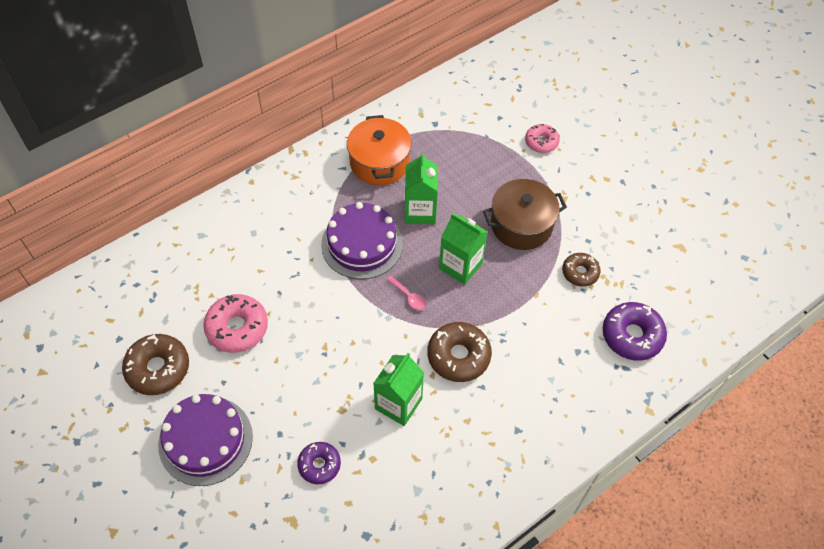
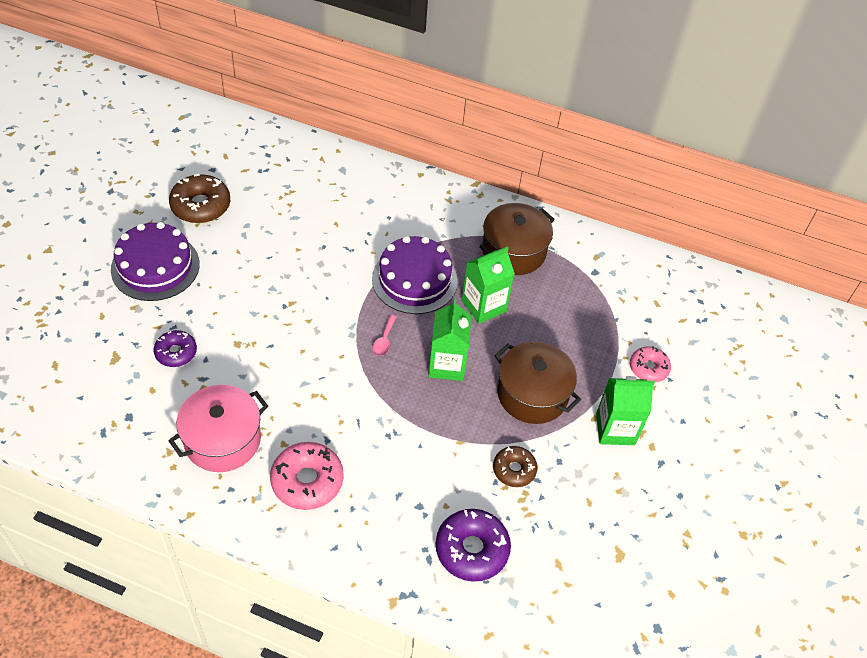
camera: 55 degrees right, 5 degrees down
(237, 328) = (270, 236): pink donut -> pink donut (307, 481)
(379, 162) = (513, 251): orange pot -> brown pot
(398, 404) = (268, 382): green carton -> green carton (615, 429)
(436, 467) = (222, 440): none -> pink pot
(458, 356) = (347, 407): brown donut -> none

